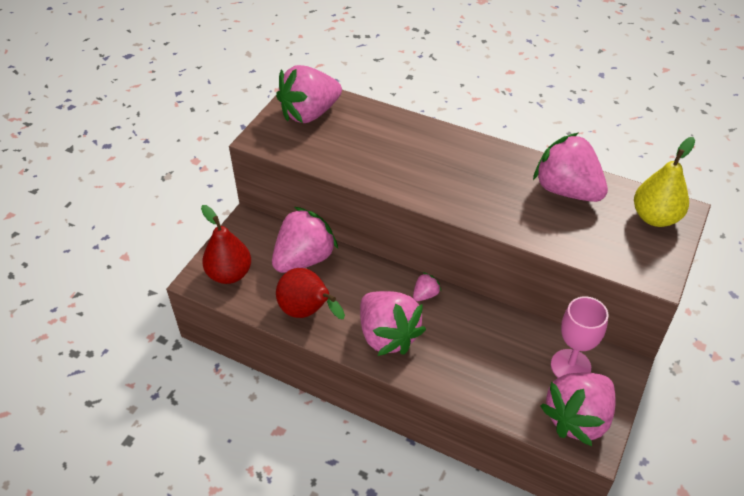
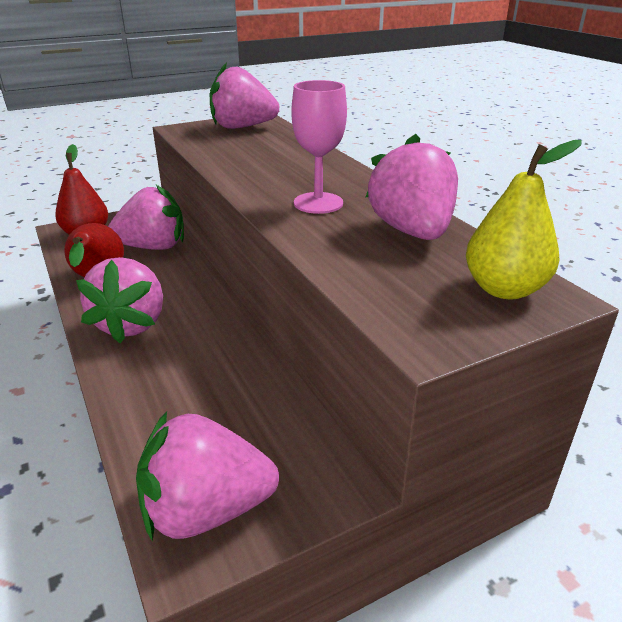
camera: 35 degrees right, 15 degrees down
(425, 295) = (212, 311): pink strawberry -> none
(570, 366) = (275, 448): pink goblet -> pink goblet (318, 203)

